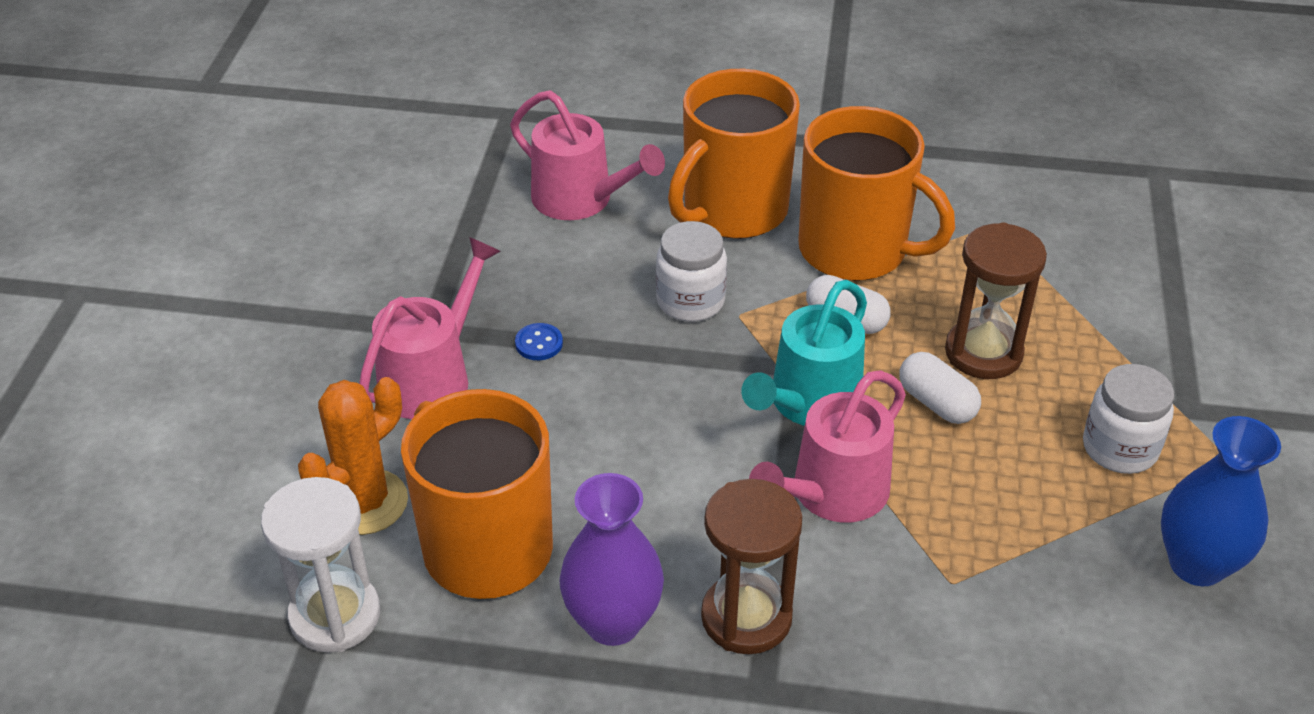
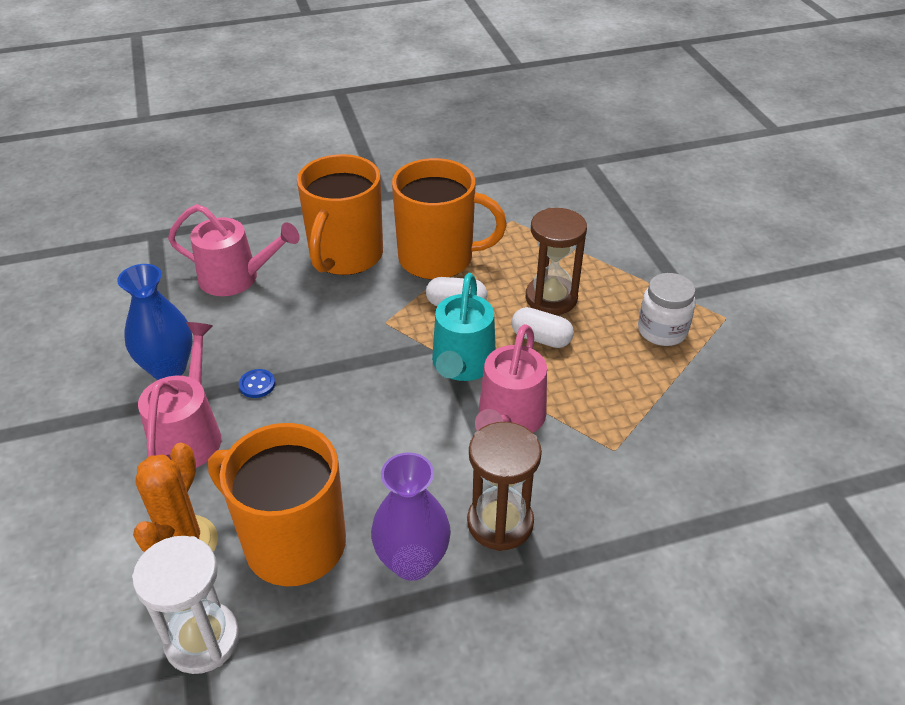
camera: 25 degrees left, 0 degrees up
(690, 301) = (348, 323): white jar -> none
(1197, 564) = (744, 386): blue vase -> blue vase (168, 368)

